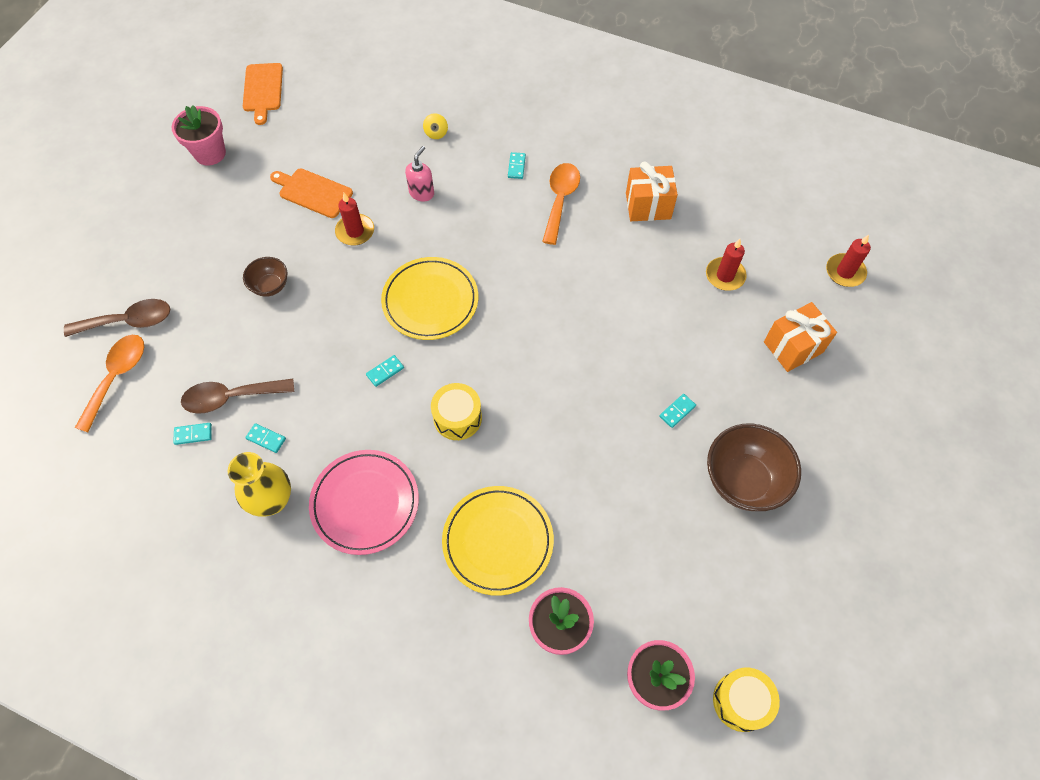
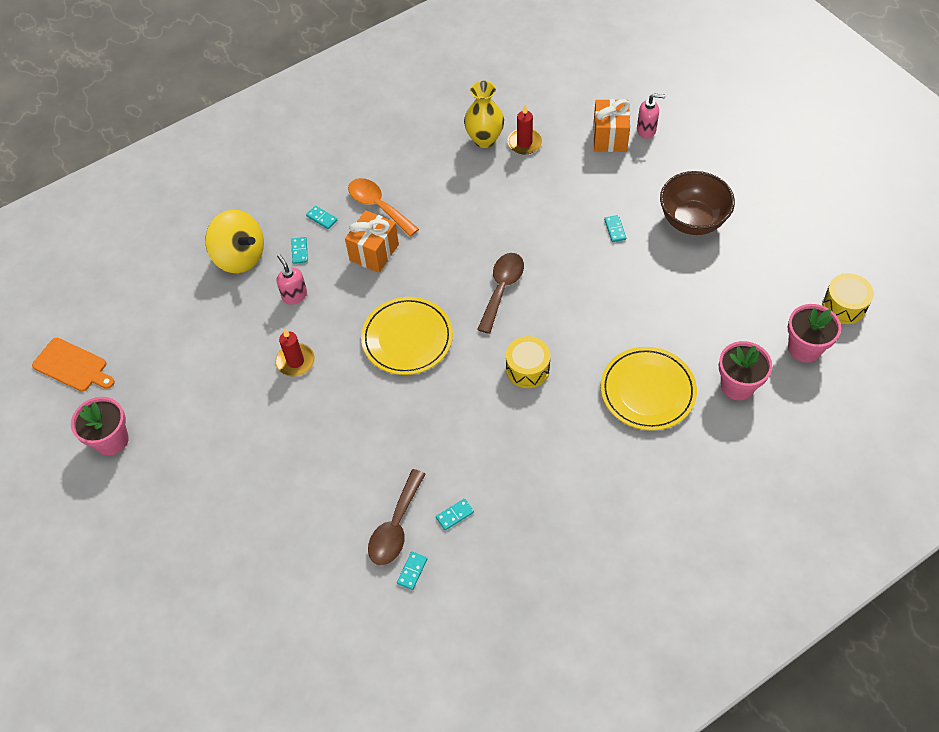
camera: 55 degrees left, 5 degrees down
(117, 377) = (308, 614): orange spoon -> none
(128, 321) = (253, 582): brown spoon -> brown spoon (502, 289)
(270, 286) = (303, 450): brown bowl -> none
(272, 500) = (515, 533): yellow vase -> yellow vase (484, 139)
(313, 192) = (227, 375): orange cutting board -> none
(365, 503) = (560, 466): pink plate -> none
(385, 371) = (451, 400): turquoise domino -> turquoise domino (299, 251)
(436, 133) = (240, 256): yellow spinning top -> yellow spinning top, size x2.49
(648, 206) = (428, 155): orange gift -> orange gift (374, 252)
(831, 376) = (646, 130): none -> pink soap dispenser
(845, 272) = (571, 76): red candle -> none

